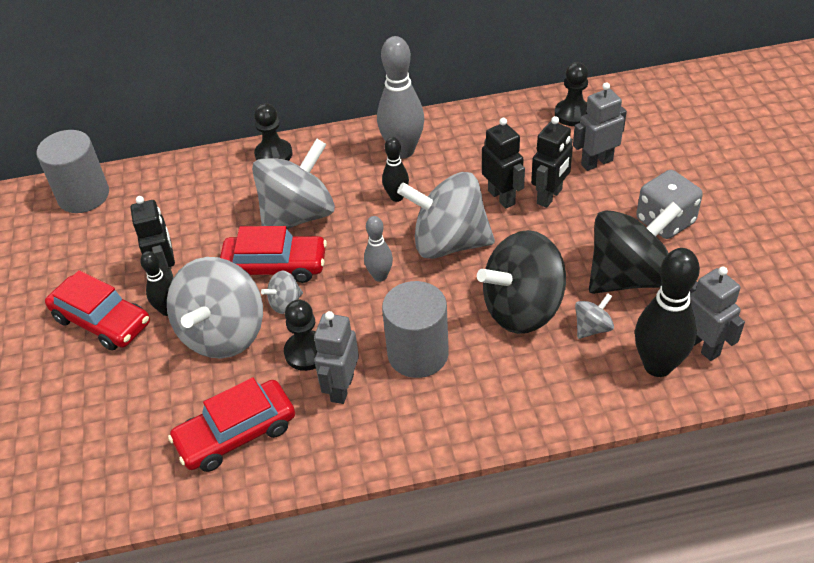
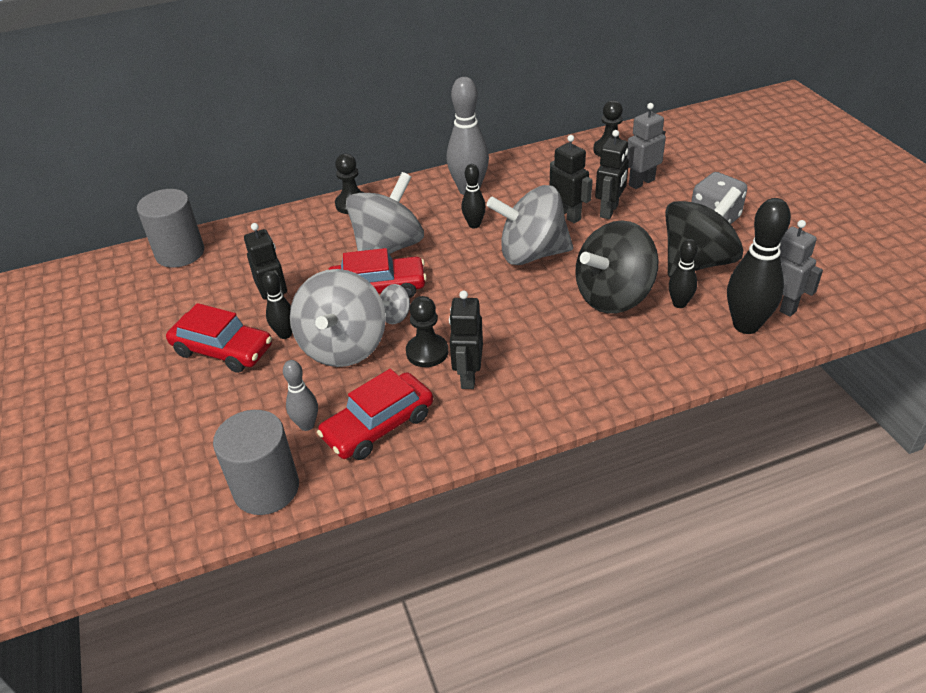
camera: 10 degrees left, 5 degrees down
(341, 388) = (468, 376): grey robot -> black robot
(380, 276) = (477, 286): grey bowling pin -> grey bowling pin (307, 425)
(418, 354) = (530, 341): grey cylinder -> grey cylinder (266, 488)
(592, 328) = (679, 303): grey spinning top -> black bowling pin

